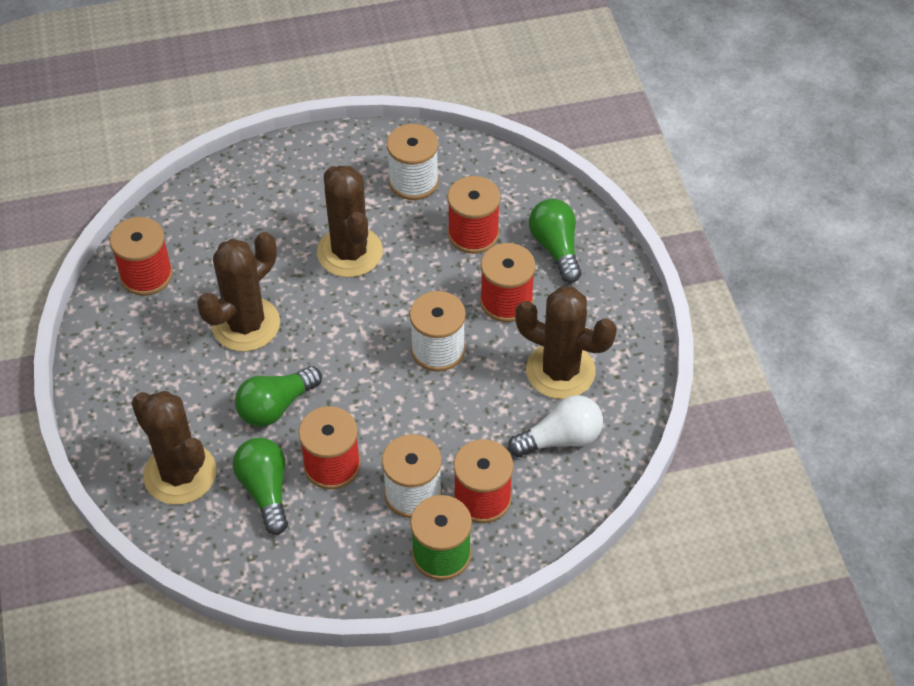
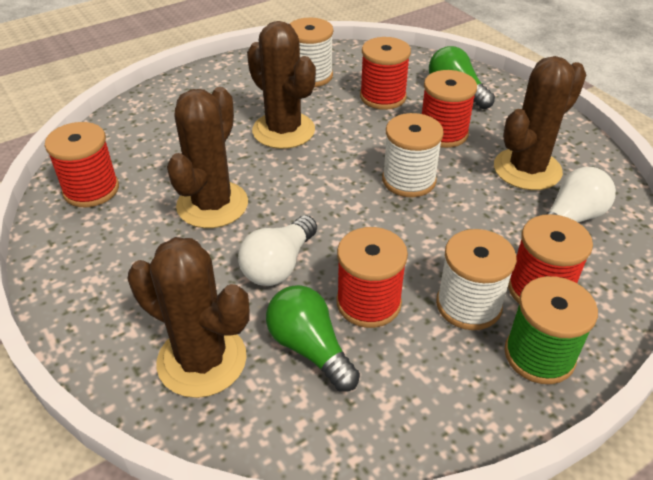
camera: 20 degrees left, 10 degrees down
(276, 406) = (279, 265): green light bulb -> white light bulb
(560, 371) = (527, 169): brown cactus -> brown cactus turned 45 degrees counterclockwise

